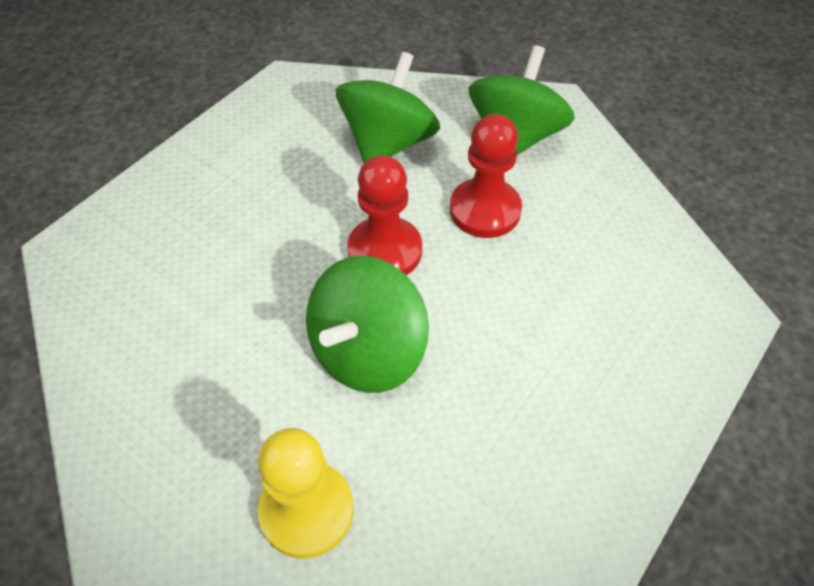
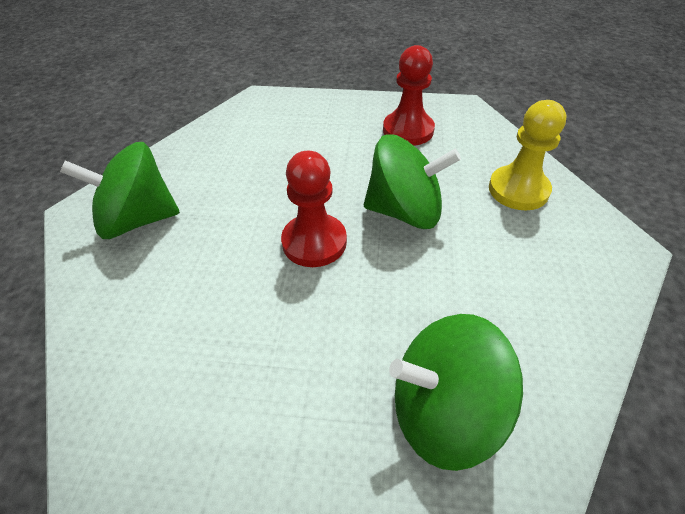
camera: 120 degrees left, 5 degrees down
(388, 143) = (183, 299): green spinning top -> green spinning top (443, 410)
(485, 210) = (236, 206): red pawn -> red pawn (408, 130)

